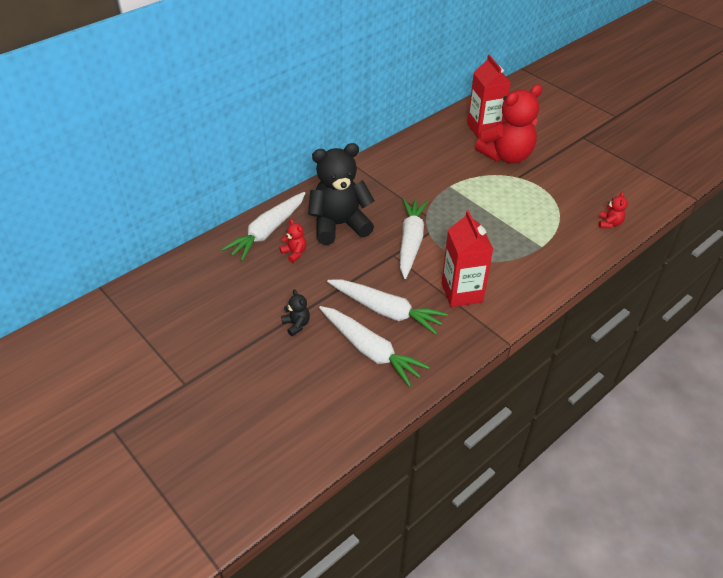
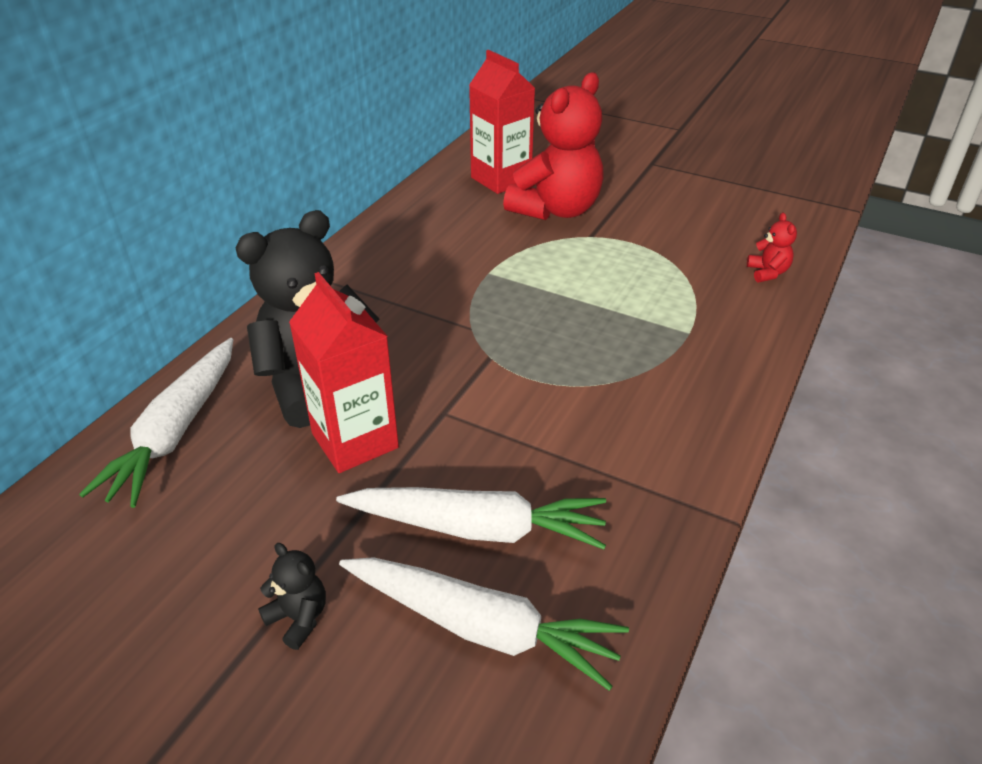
camera: 20 degrees left, 5 degrees down
(294, 253) = (245, 460): red teddy bear -> none
(410, 242) = (465, 381): white carrot -> none
(461, 293) = (602, 449): red carton -> red carton (355, 440)

